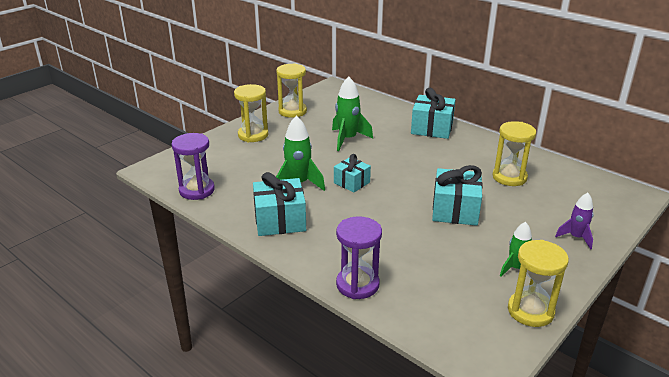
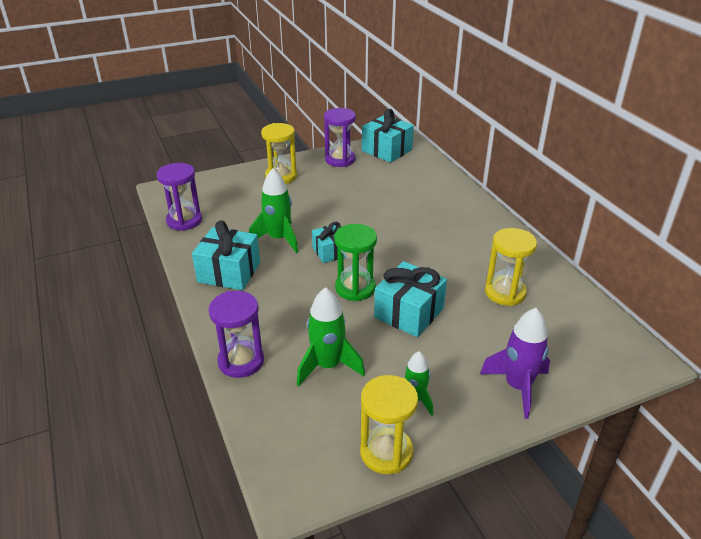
camera: 25 degrees right, 5 degrees up
(292, 111) = (340, 160): yellow hourglass -> purple hourglass
(348, 139) = (368, 203): green rocket -> green rocket (327, 366)
(397, 204) = (355, 288): none -> green hourglass
(432, 128) = (468, 212): turquoise gift -> turquoise gift (387, 150)
(576, 237) = (517, 387): purple rocket -> purple rocket, size x1.59

